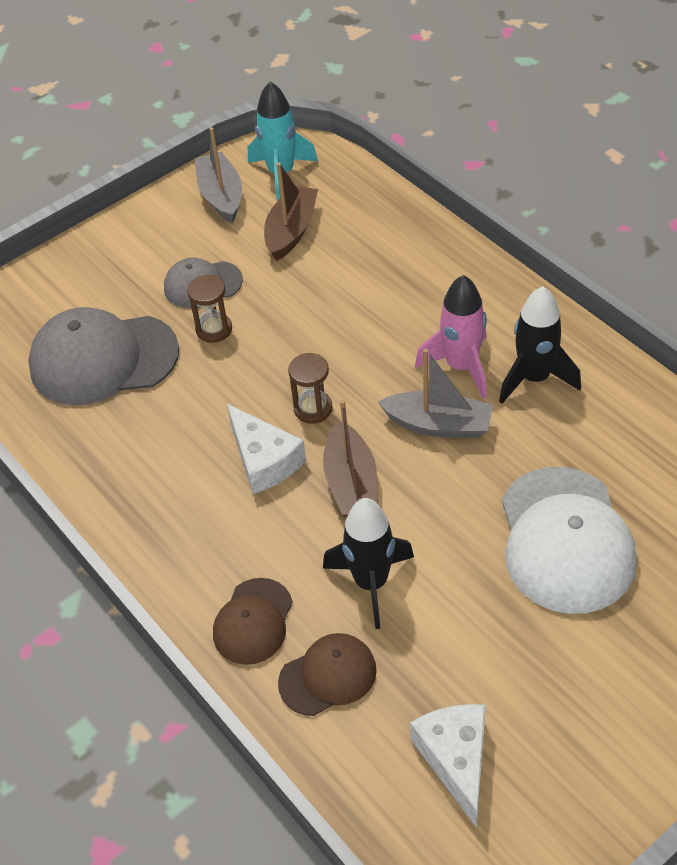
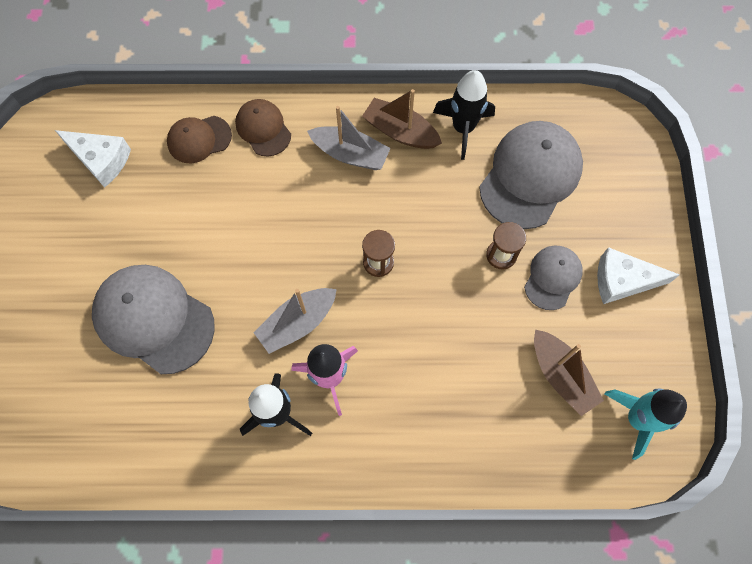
camera: 125 degrees right, 20 degrees up
(221, 196) = (644, 356): grey boat -> grey boat (350, 154)
(264, 460) = (364, 207): white cheese -> white cheese (622, 281)
(328, 676) = (199, 139): brown cap -> brown cap turned 60 degrees clockwise
(351, 483) = (303, 240): brown boat -> brown boat (400, 132)
(371, 583) = (229, 199): black rocket -> black rocket (463, 128)
(565, 540) = (153, 319): white cap -> grey cap

